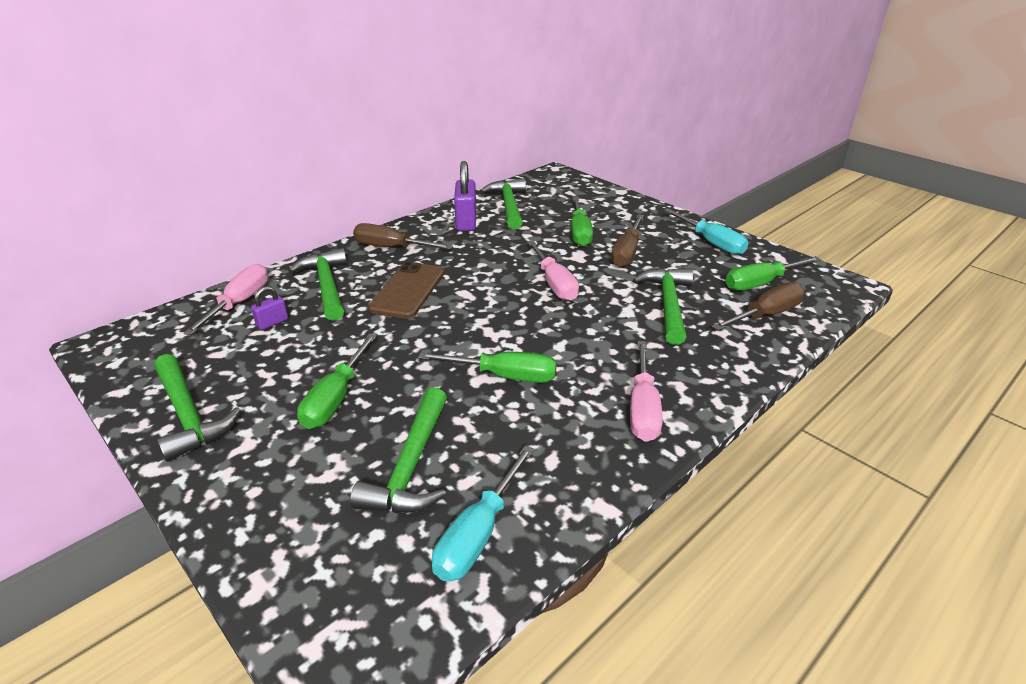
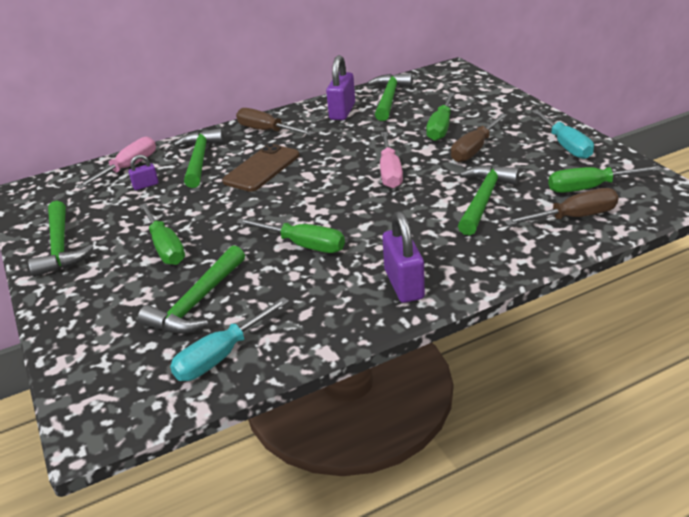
camera: 20 degrees right, 0 degrees up
(335, 399) = (165, 248): green screwdriver -> green screwdriver turned 60 degrees counterclockwise
(643, 409) = (404, 284): pink screwdriver -> purple padlock

